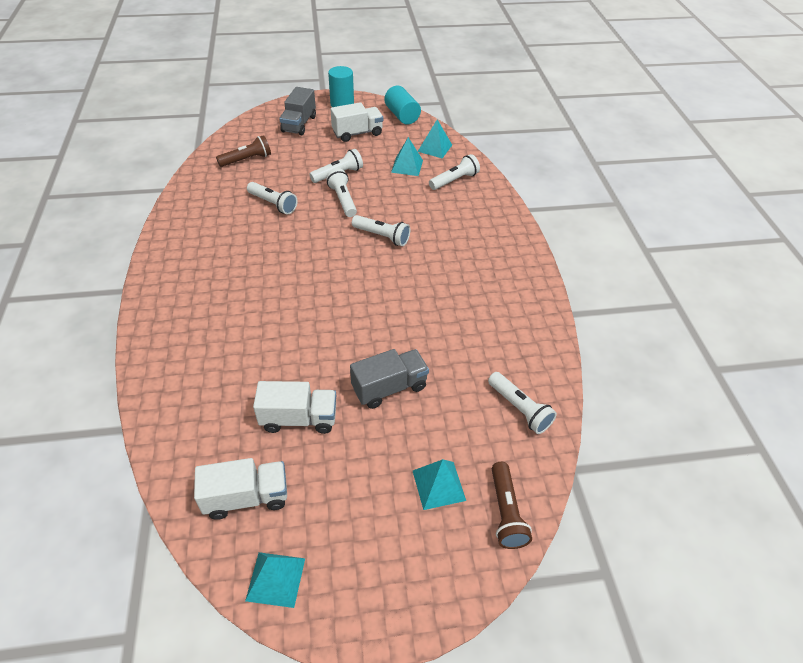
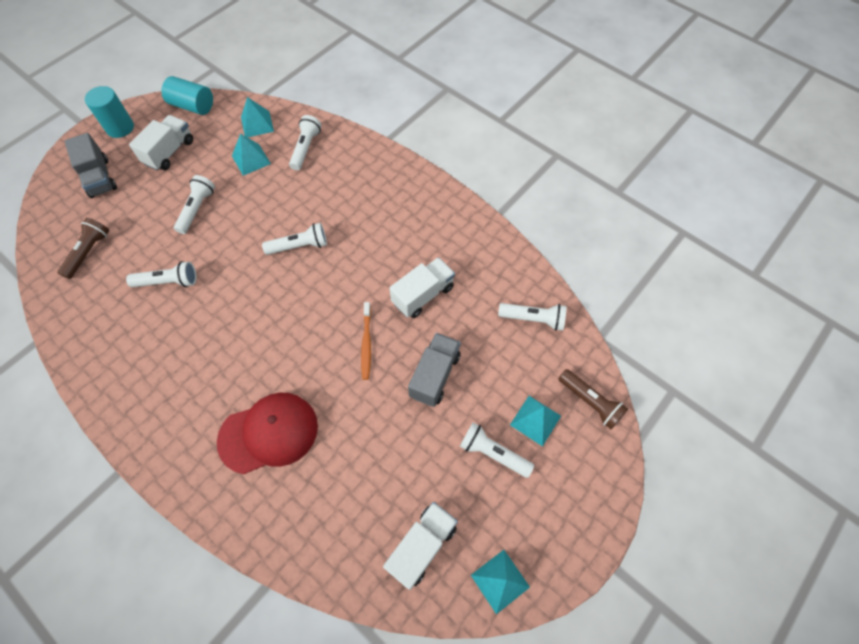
camera: 40 degrees left, 15 degrees up
(231, 335) = (268, 433): none -> red cap
(299, 418) = (395, 455): white truck -> white truck (423, 295)
(343, 200) = (228, 233): white flashlight -> white flashlight (493, 453)
(361, 329) = (366, 344): none -> orange toothbrush

